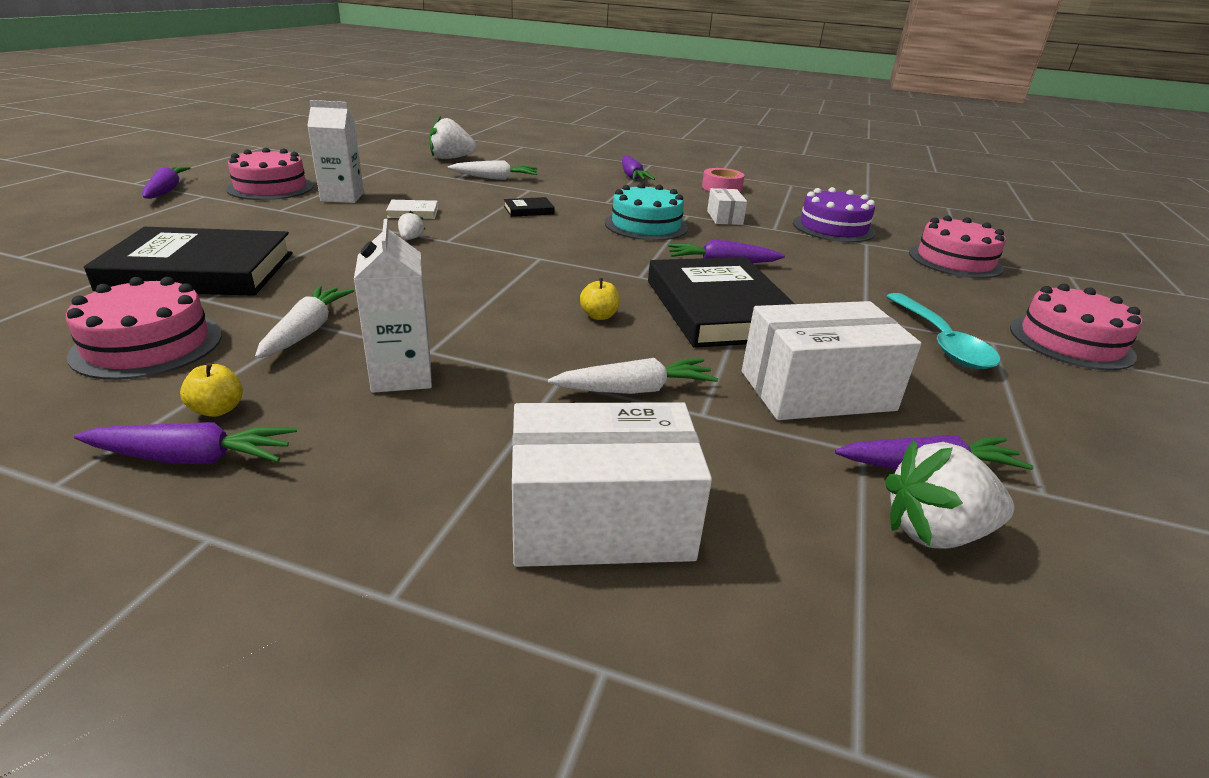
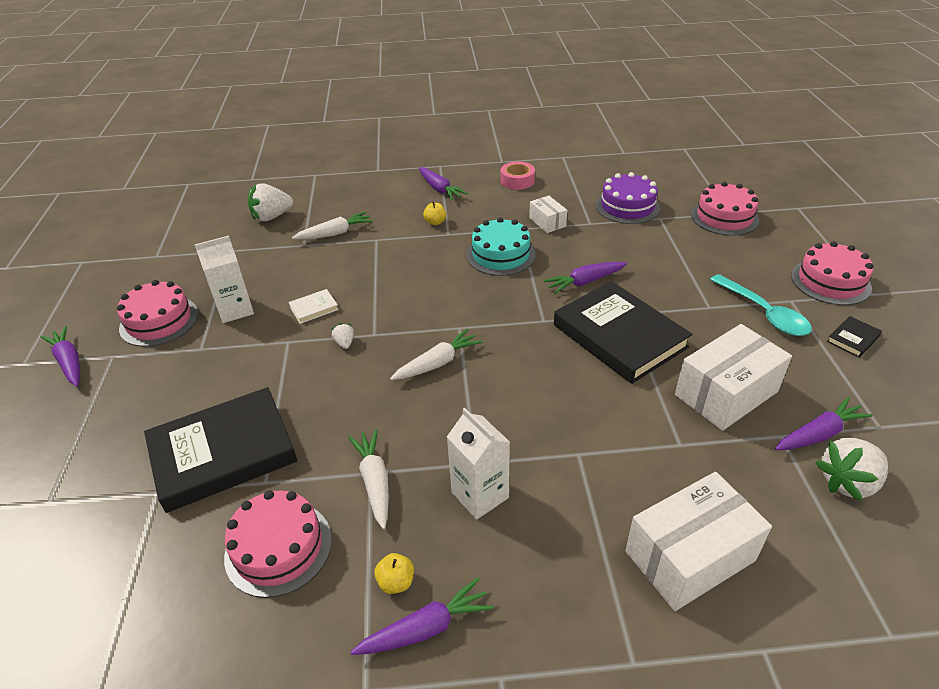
camera: 20 degrees left, 10 degrees up
(528, 210) = (400, 269): black book -> black book (853, 339)
(599, 316) = (551, 377): yellow apple -> yellow apple (435, 222)
(635, 390) = (628, 440): white carrot -> white carrot (438, 363)

